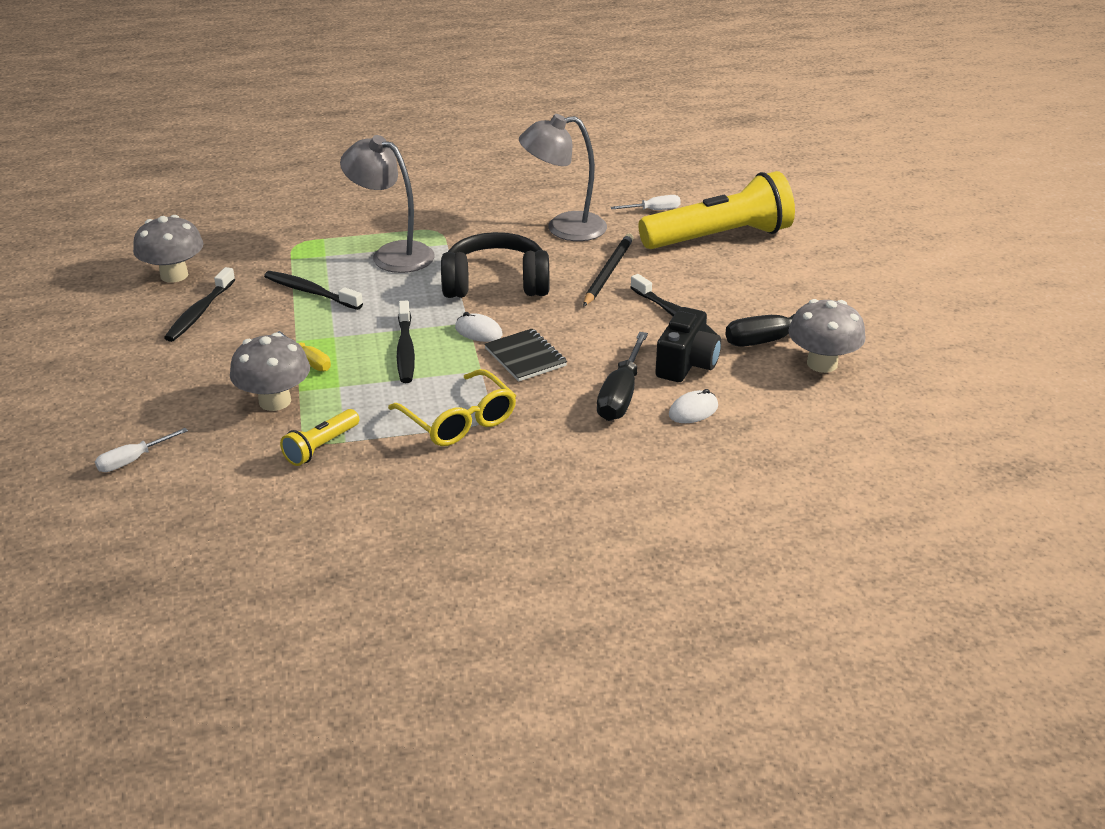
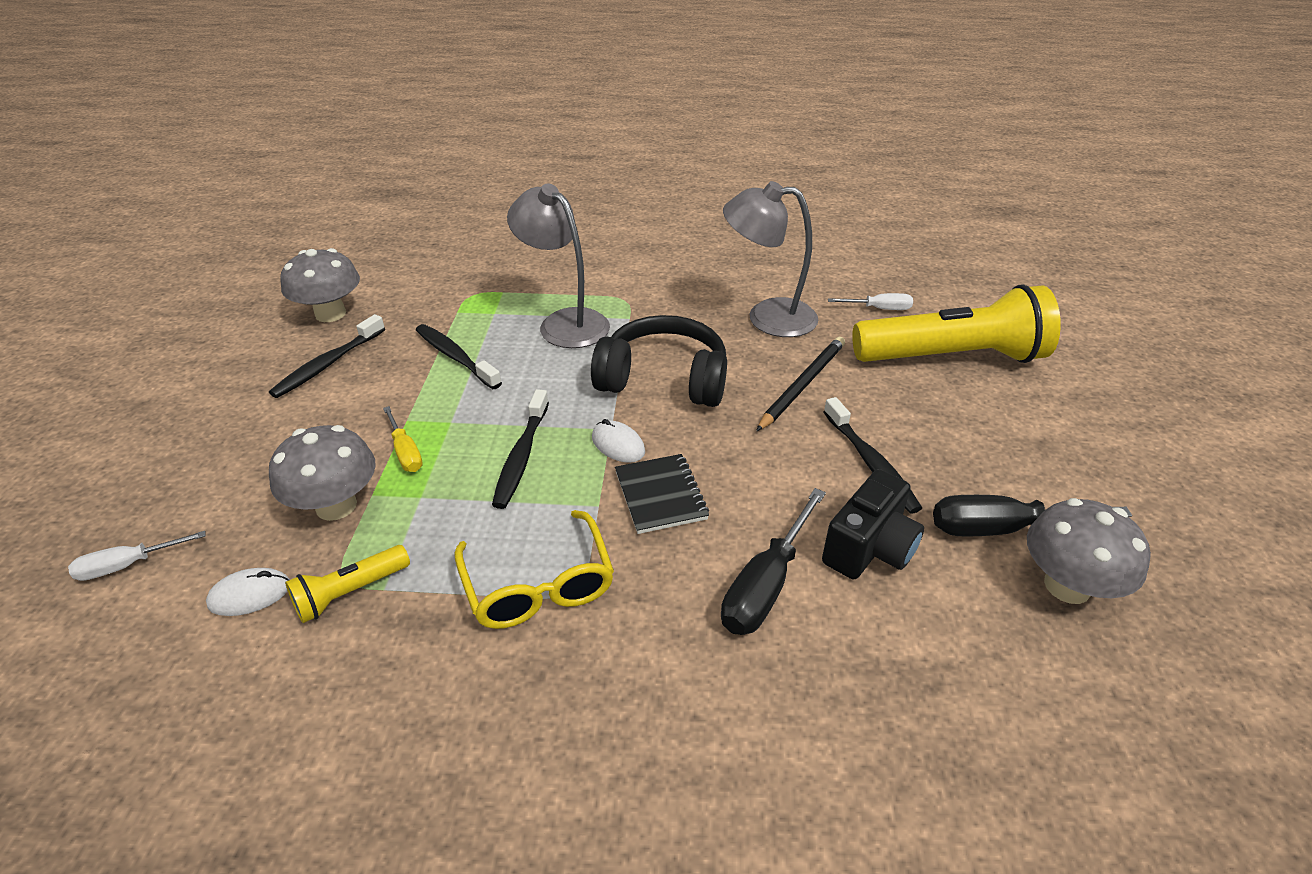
camera: 15 degrees right, 5 degrees up
(693, 410) = (861, 636): white mouse -> white mouse (250, 595)

